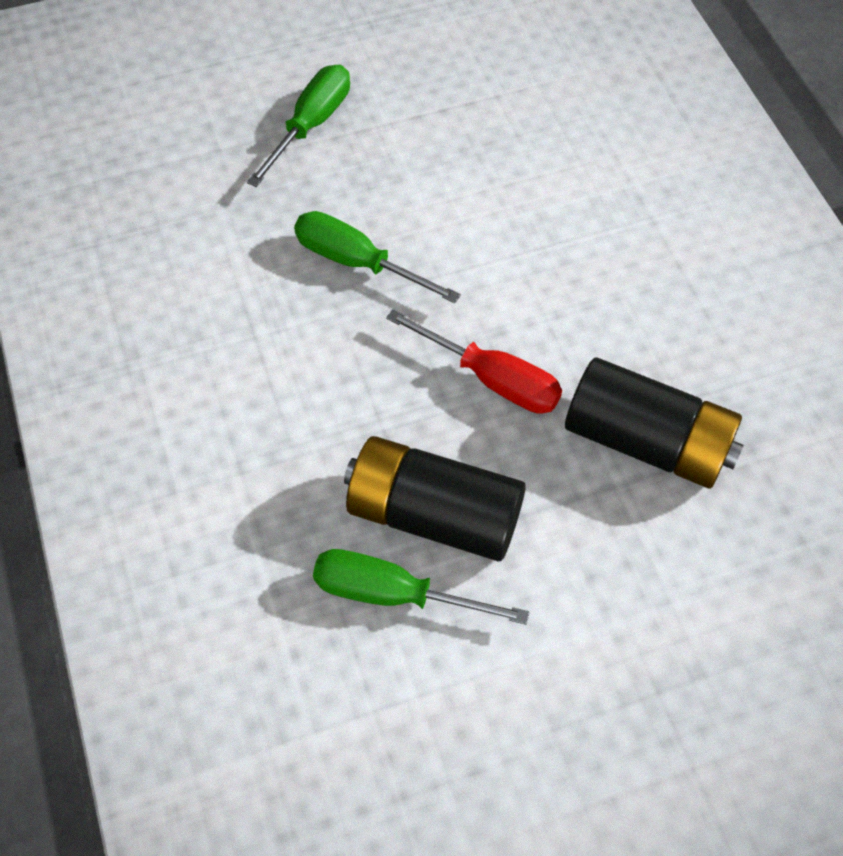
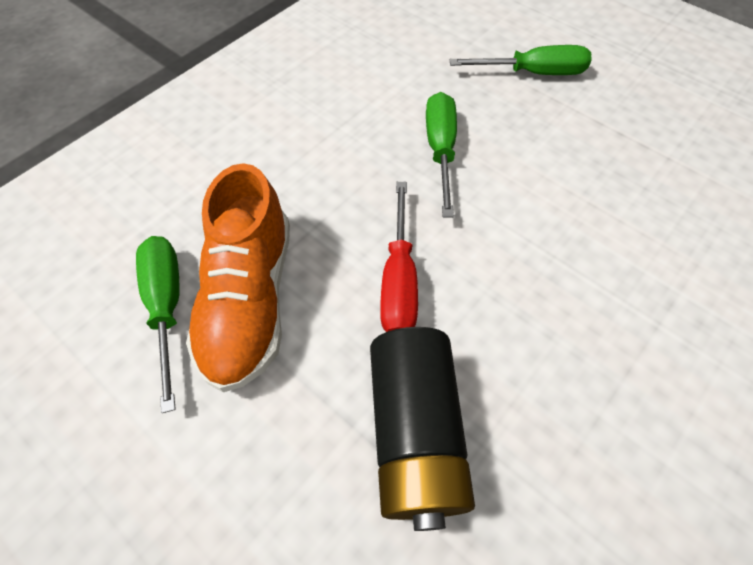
camera: 60 degrees right, 0 degrees up
(433, 515) = (249, 300): black battery -> orange shoe

